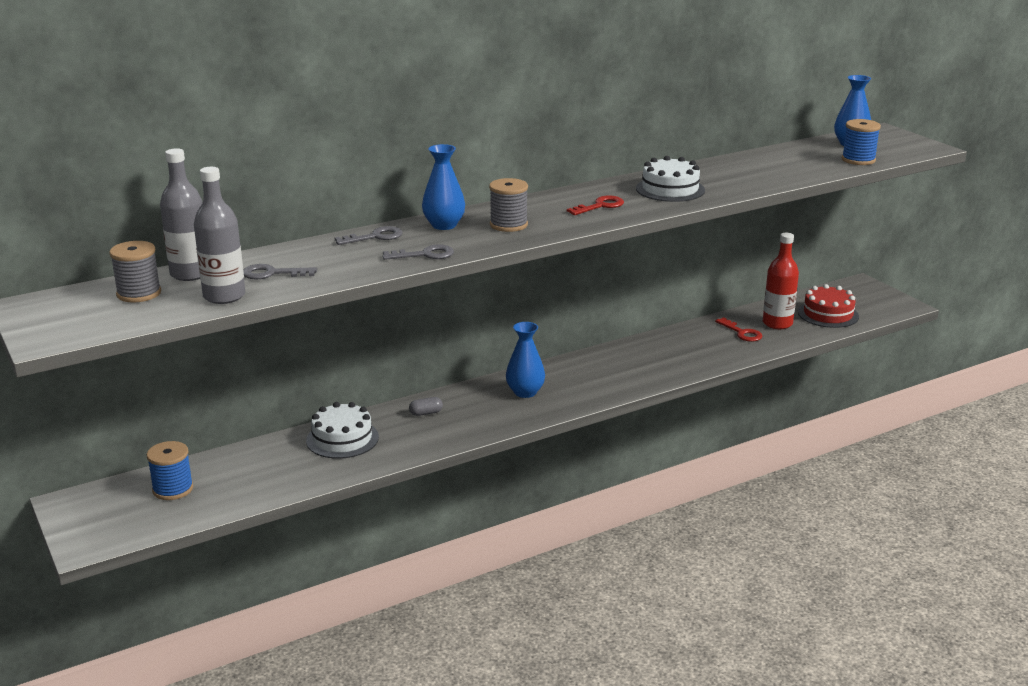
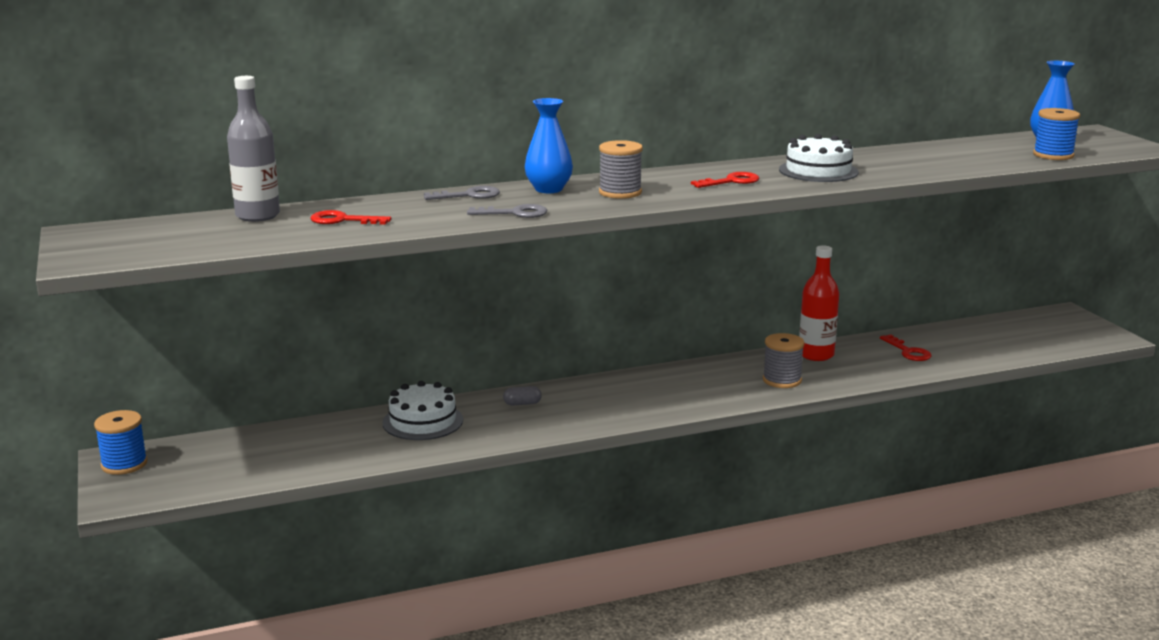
camera: 10 degrees right, 5 degrees down
(139, 293) = (195, 229): grey spool -> grey spool (782, 380)
(173, 489) = (226, 454): blue spool -> blue spool (124, 464)
(224, 296) = (282, 236): grey bottle -> none
(272, 273) = (343, 220): grey key -> red key
(525, 392) = (639, 392): blue vase -> none
(777, 323) = (953, 345): red bottle -> red bottle (816, 355)
(828, 314) = (1017, 340): red cake -> none

